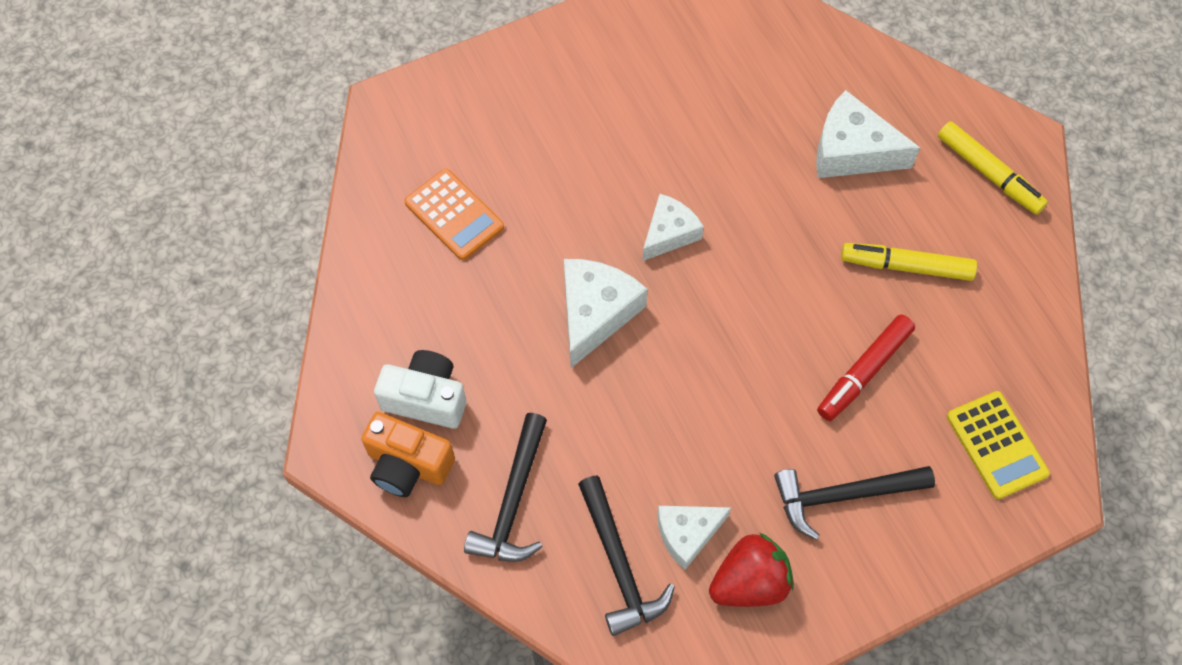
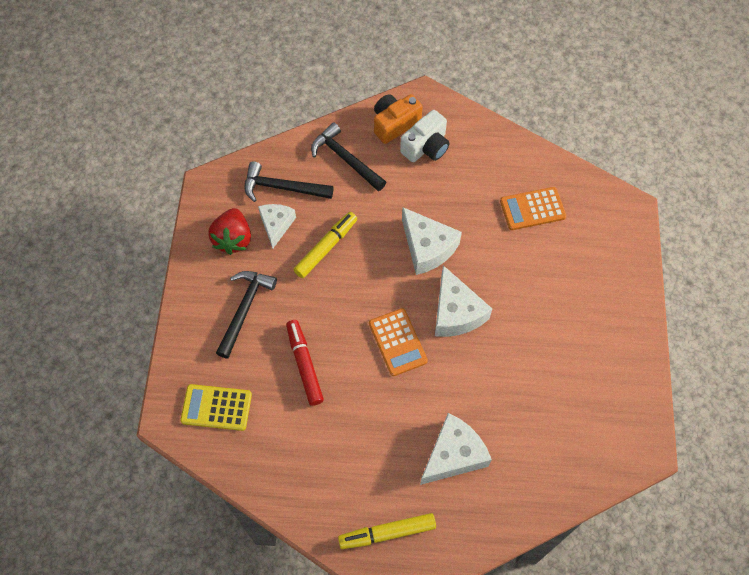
camera: 120 degrees right, 0 degrees up
(669, 233) = (456, 312): white cheese -> white cheese, size x1.51
(756, 279) = (398, 342): none -> orange calculator
(906, 266) = (354, 433): yellow marker -> yellow marker (326, 248)

